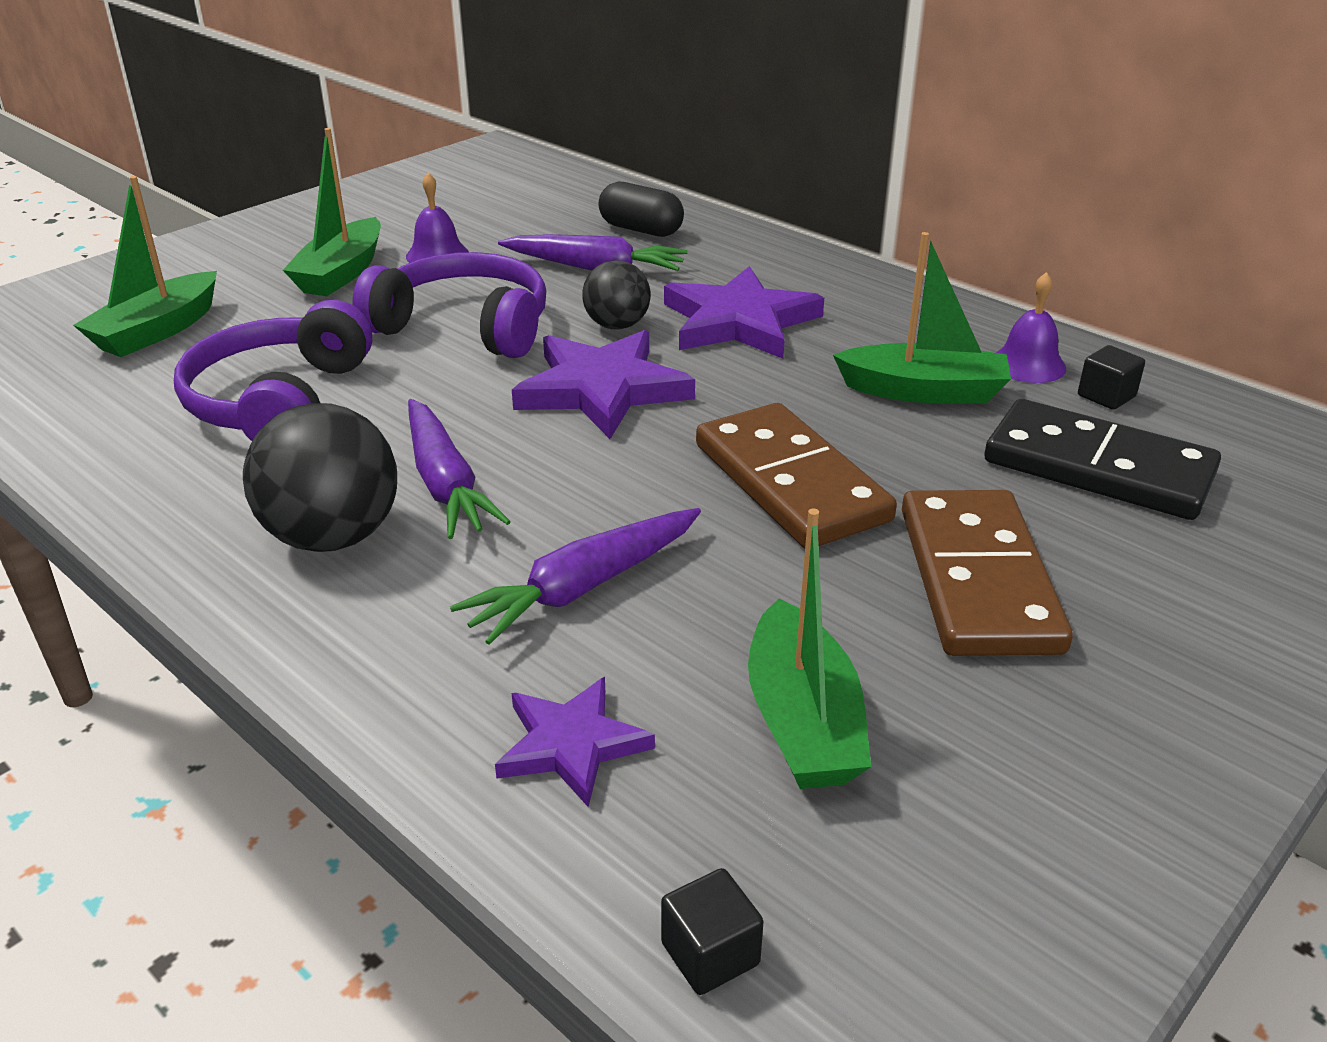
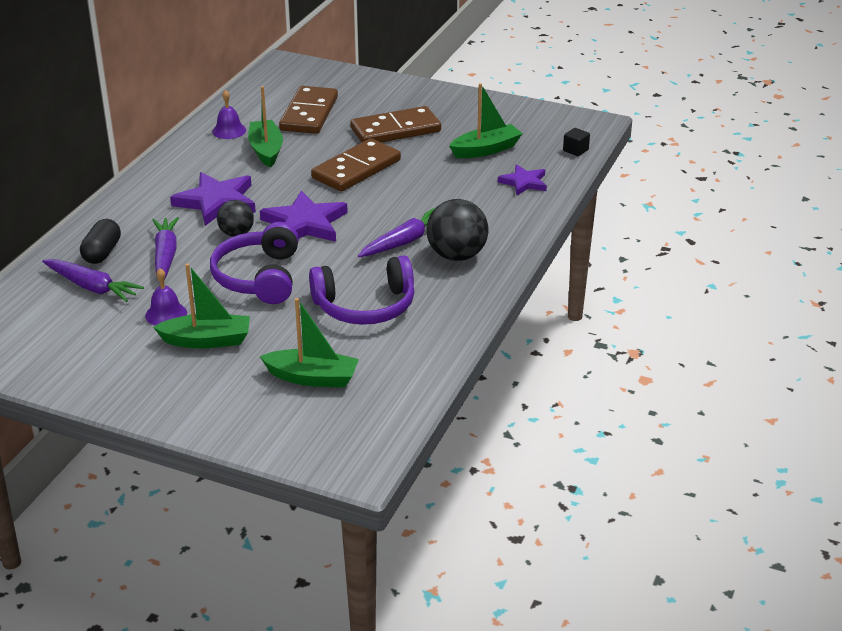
camera: 110 degrees left, 0 degrees up
(585, 586) = (449, 196): purple carrot -> purple carrot (91, 287)
(1098, 468) = (309, 114): black domino -> brown domino
(1106, 396) = (250, 114): black cube -> none

